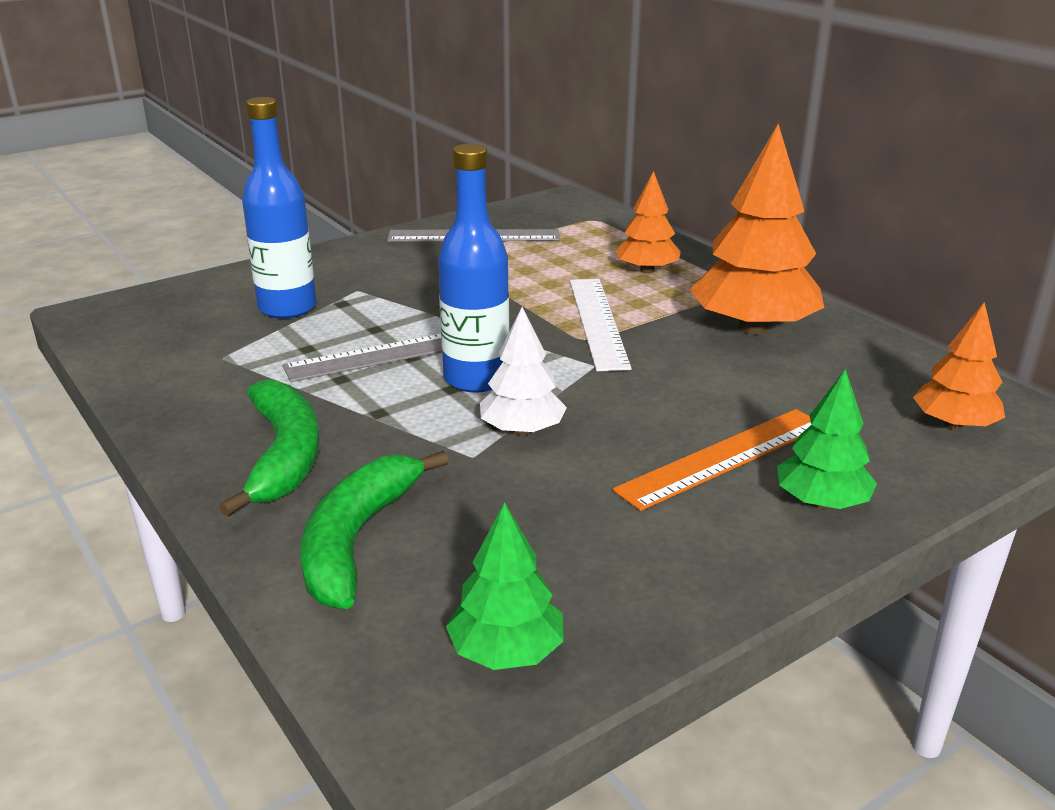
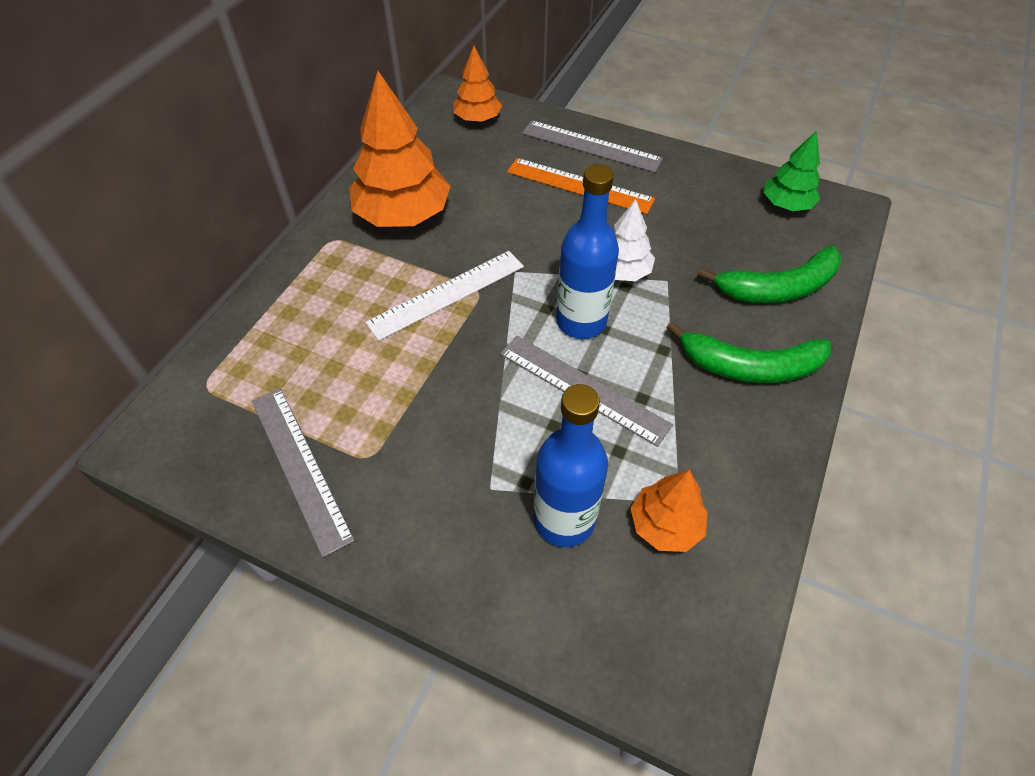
camera: 120 degrees left, 25 degrees up
(284, 456) = (749, 366): green banana -> green banana turned 135 degrees counterclockwise
(647, 270) = (326, 301): orange tree -> orange tree (665, 525)
(821, 502) = (591, 146): green tree -> grey ruler

